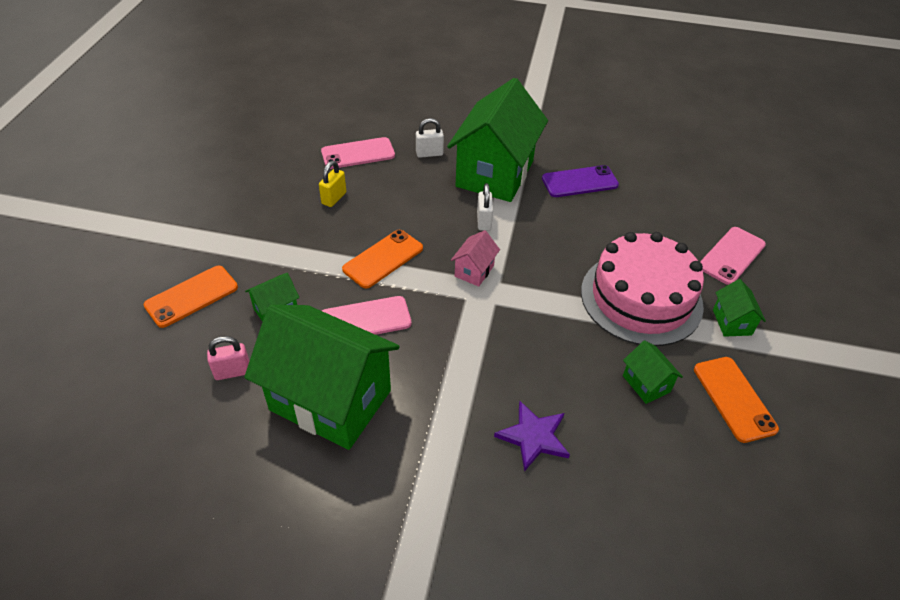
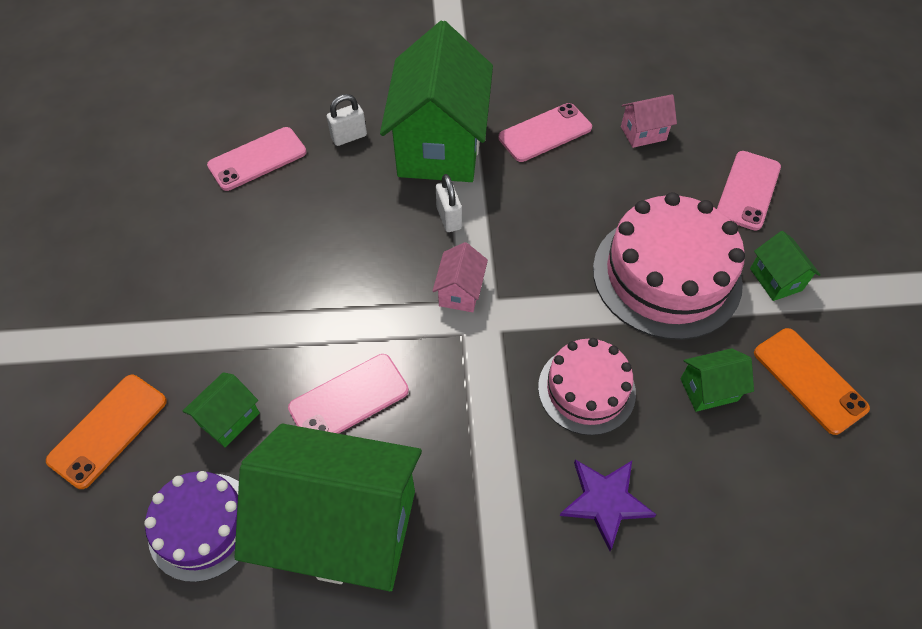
camera: 15 degrees left, 10 degrees up
(232, 372) = (203, 526): pink padlock -> purple cake
(334, 198) = (248, 233): yellow padlock -> none
(383, 259) = (342, 305): orange phone -> none
(547, 359) = (586, 389): none -> pink cake
(579, 182) = (545, 133): purple phone -> pink phone
(646, 383) = (708, 389): green house -> green house turned 60 degrees counterclockwise
(658, 198) = (643, 133): none -> pink house

